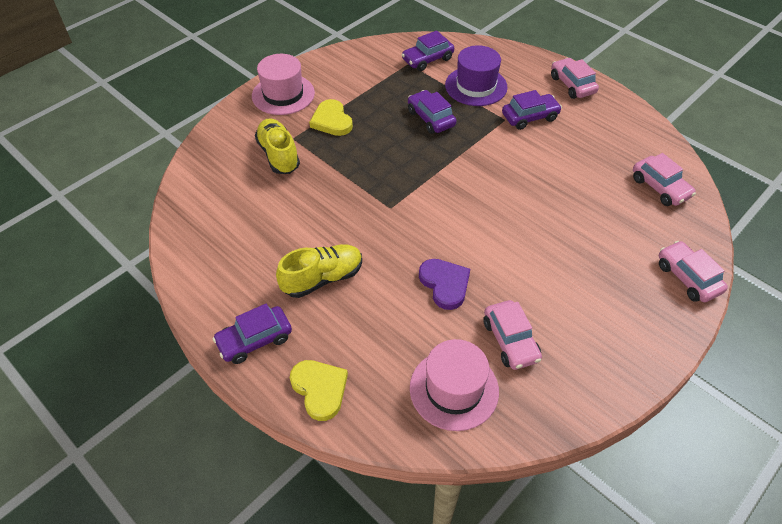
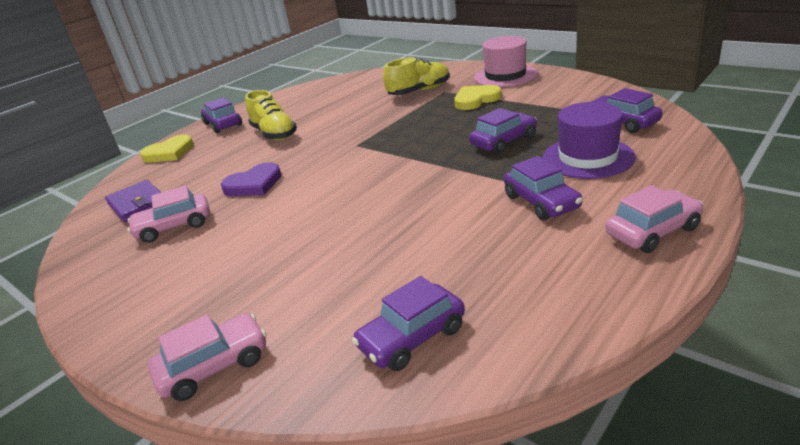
camera: 90 degrees right, 20 degrees down
(454, 389) = (138, 204): pink hat -> purple wallet
(660, 187) = (412, 338): pink car -> purple car

